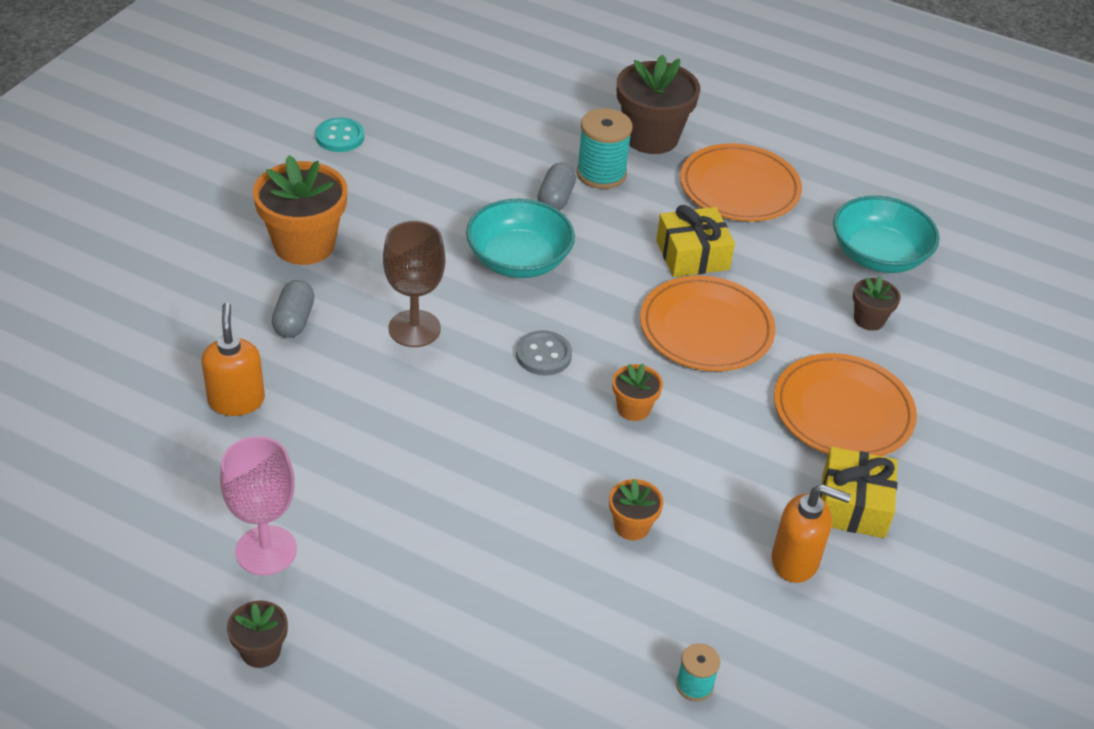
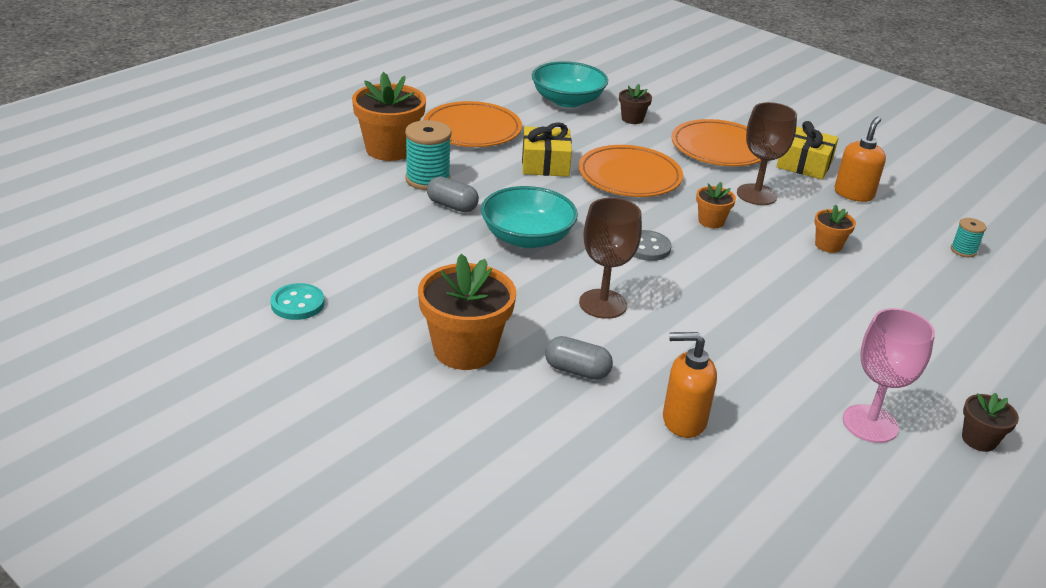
camera: 75 degrees left, 10 degrees down
(651, 137) = (389, 149): brown flower pot -> orange flower pot
(729, 452) = (756, 194): none -> brown goblet

